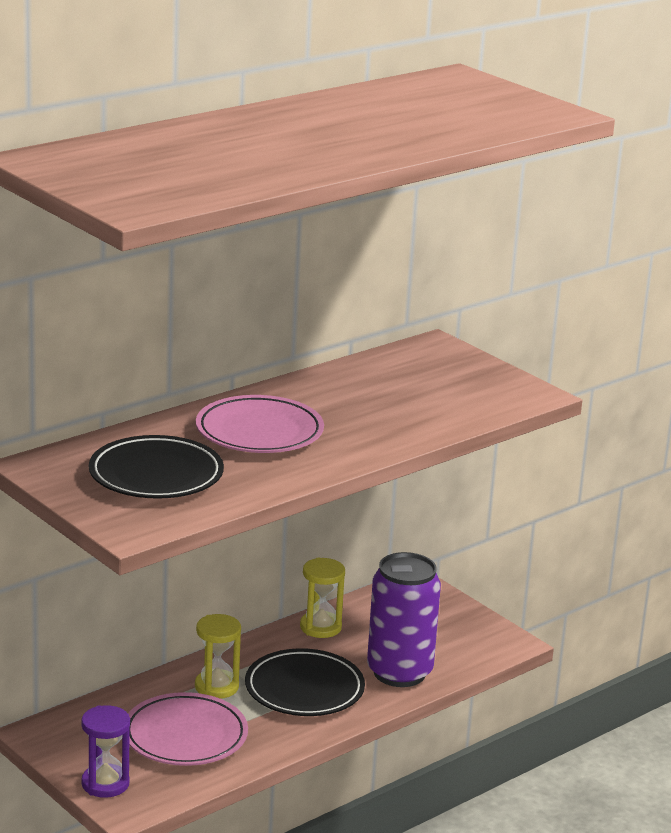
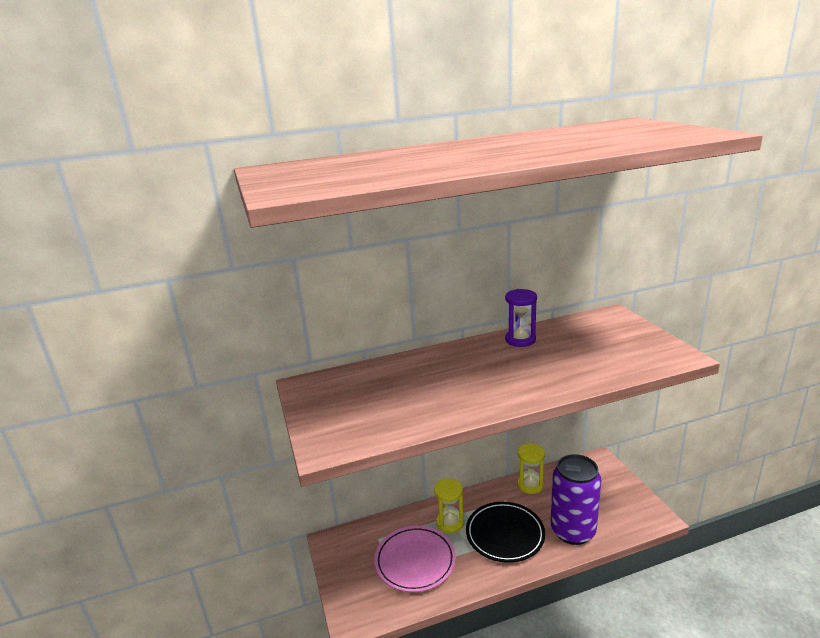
camera: 25 degrees right, 0 degrees up
(105, 784) = (349, 594): purple hourglass -> purple hourglass (520, 340)
(156, 475) = (373, 400): black plate -> none
(259, 432) = (463, 371): pink plate -> none

